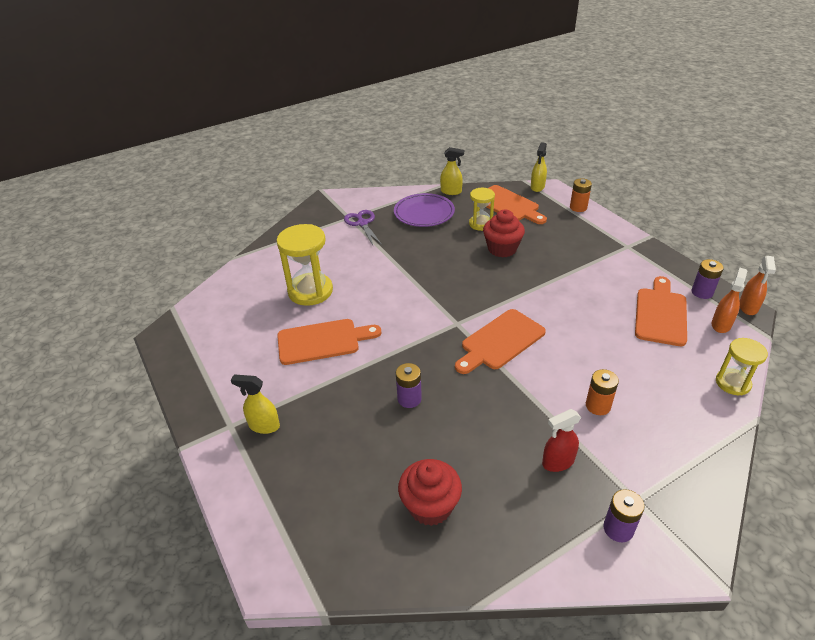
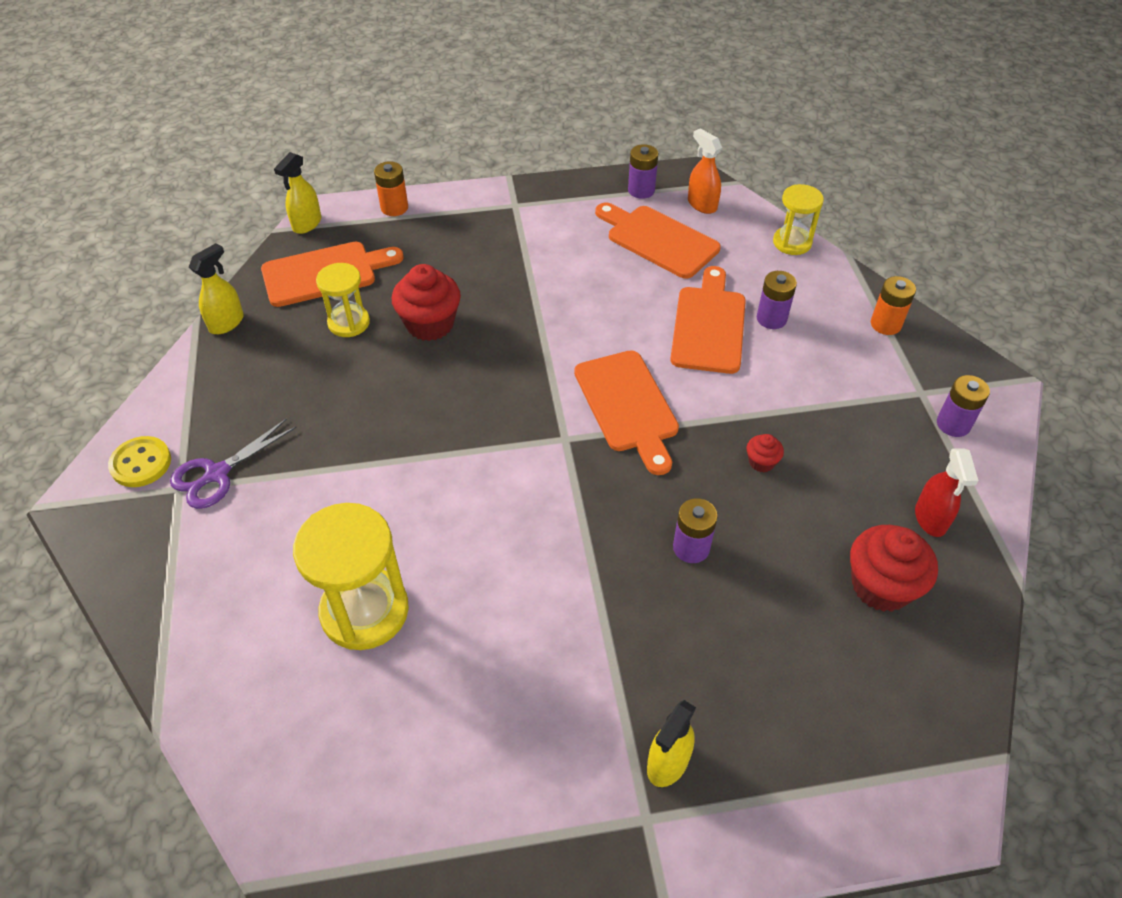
camera: 70 degrees left, 10 degrees up
(322, 341) = (510, 626): orange cutting board -> orange cutting board (709, 325)
(356, 203) = (141, 463): none -> yellow button
(362, 223) = (217, 474): purple scissors -> purple scissors turned 45 degrees counterclockwise
(424, 213) = (259, 379): purple plate -> none
(498, 416) = (761, 462): none -> red cupcake
(537, 187) = (307, 224): yellow spray bottle -> yellow spray bottle turned 75 degrees clockwise
(557, 462) = (852, 435): red spray bottle -> red spray bottle (930, 519)
(598, 406) = (781, 362): orange battery -> orange battery (885, 324)
(637, 390) = (771, 318): none -> purple battery
(748, 307) = (685, 171): orange spray bottle -> none

